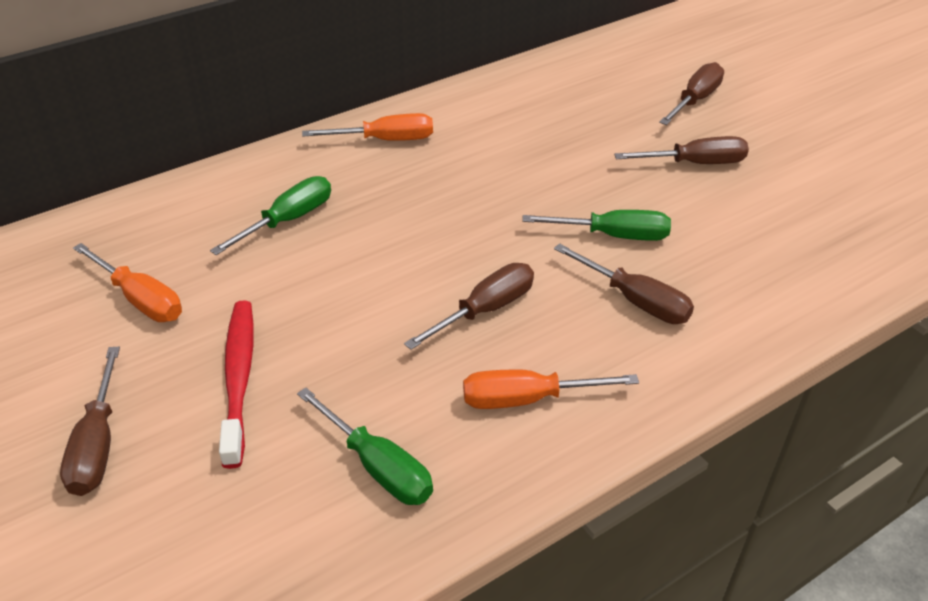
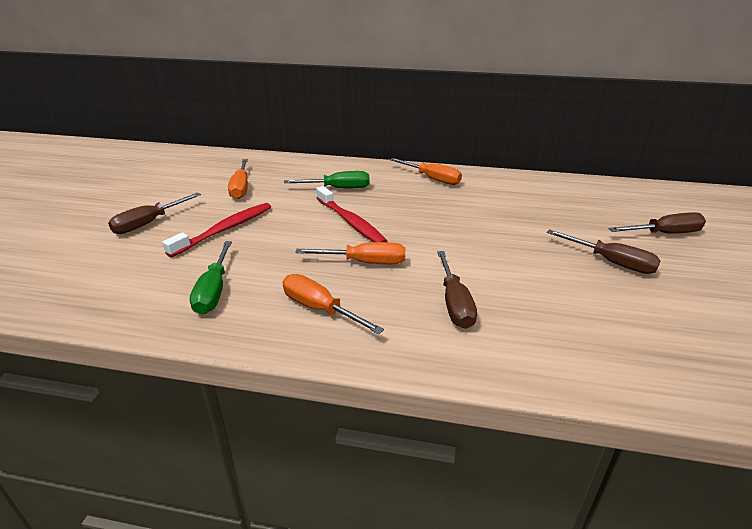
camera: 45 degrees right, 10 degrees down
(386, 264) = (351, 222): none -> red toothbrush
(485, 310) = (364, 262): brown screwdriver -> orange screwdriver
(613, 235) = (492, 268): green screwdriver -> none

